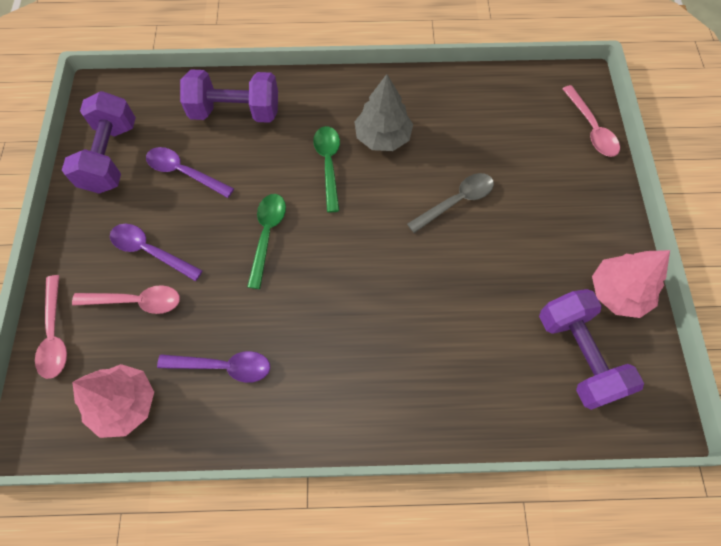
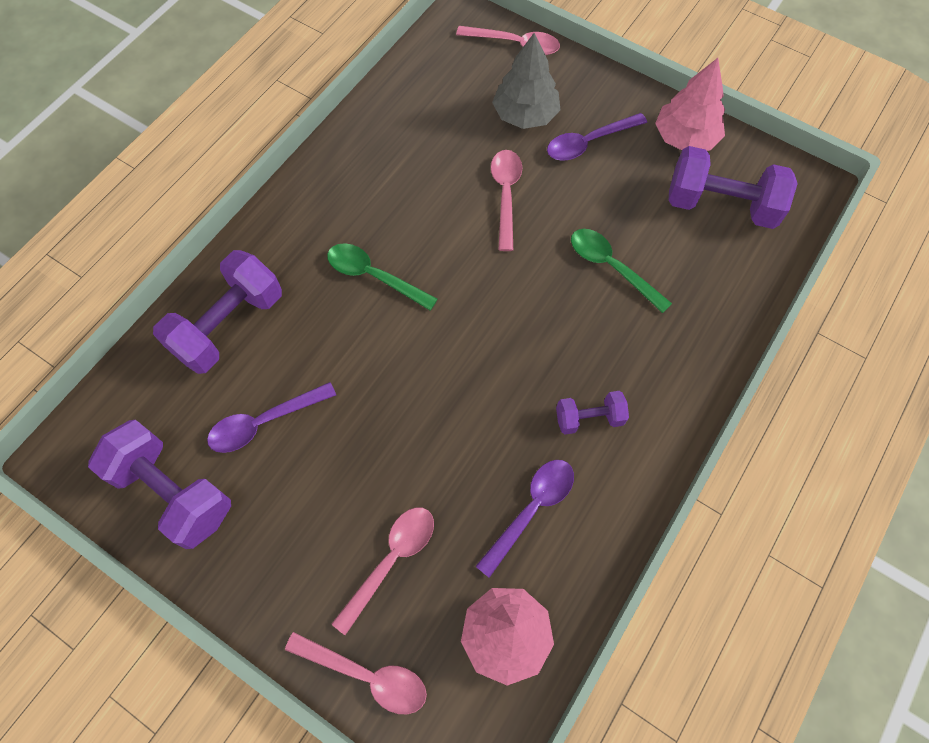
camera: 55 degrees left, 0 degrees up
(150, 251) = (339, 512): purple spoon -> purple spoon (588, 143)
(267, 235) = (411, 382): green spoon -> green spoon (611, 267)
(318, 364) = (589, 418): none -> purple dumbbell
(382, 137) = (382, 209): grey tree -> grey tree (525, 115)
(456, 201) = (505, 195): grey spoon -> pink spoon

